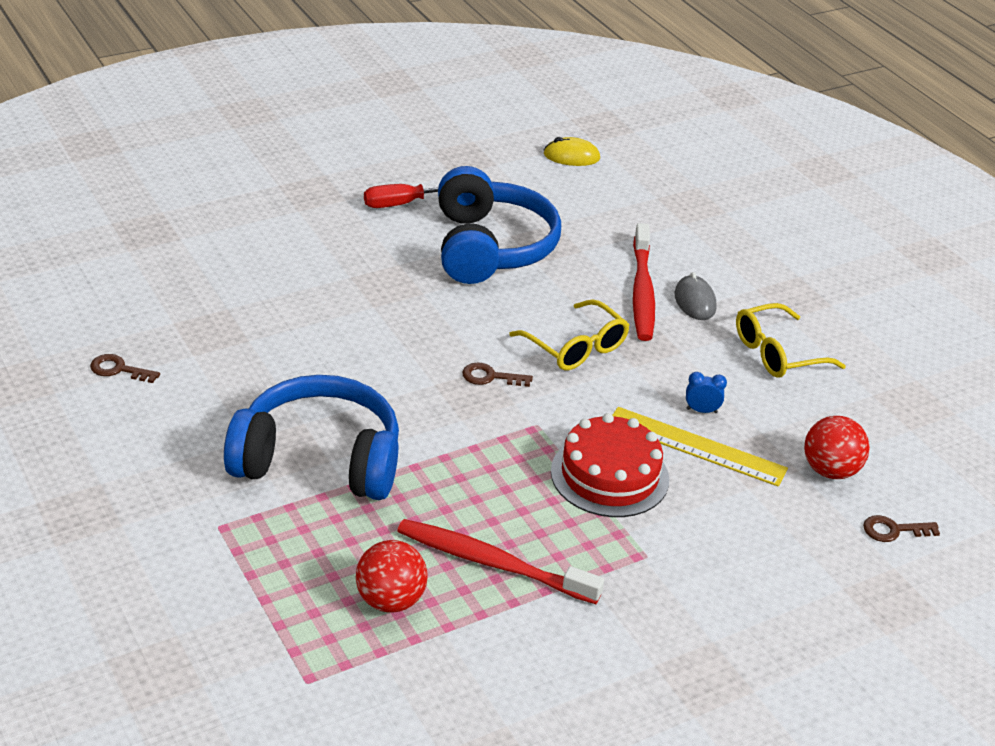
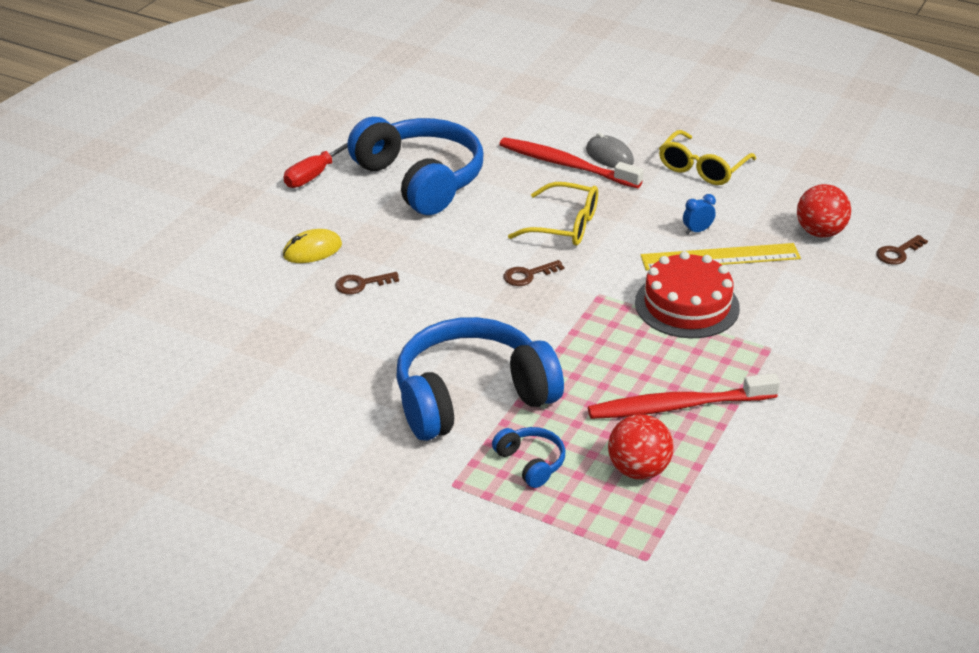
camera: 30 degrees left, 0 degrees up
(119, 369) = (230, 407): brown key -> brown key (361, 284)
(304, 543) = (531, 463): none -> blue headphones
(571, 156) = (405, 86): yellow mouse -> yellow mouse (312, 250)
(642, 291) = (566, 165): red toothbrush -> red toothbrush turned 150 degrees clockwise

